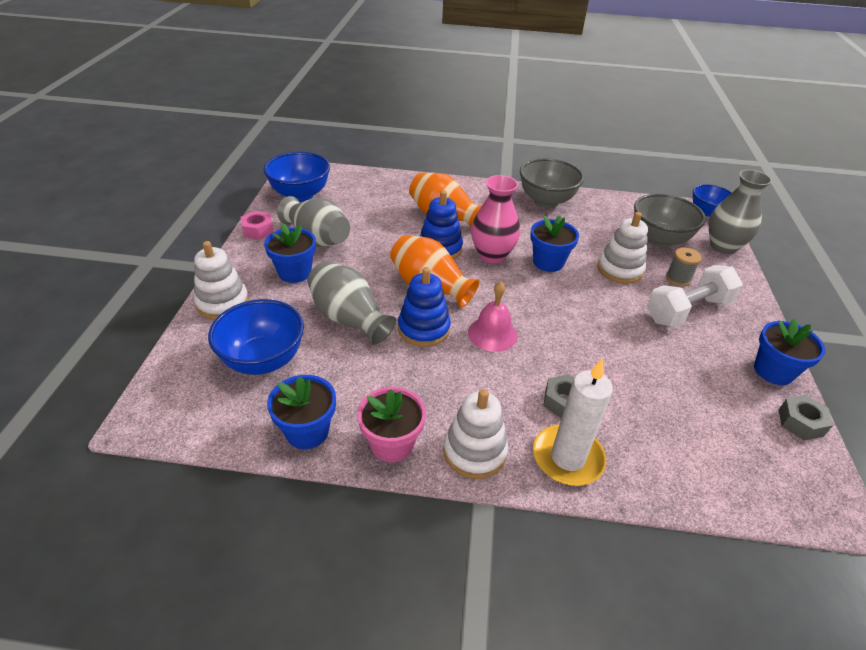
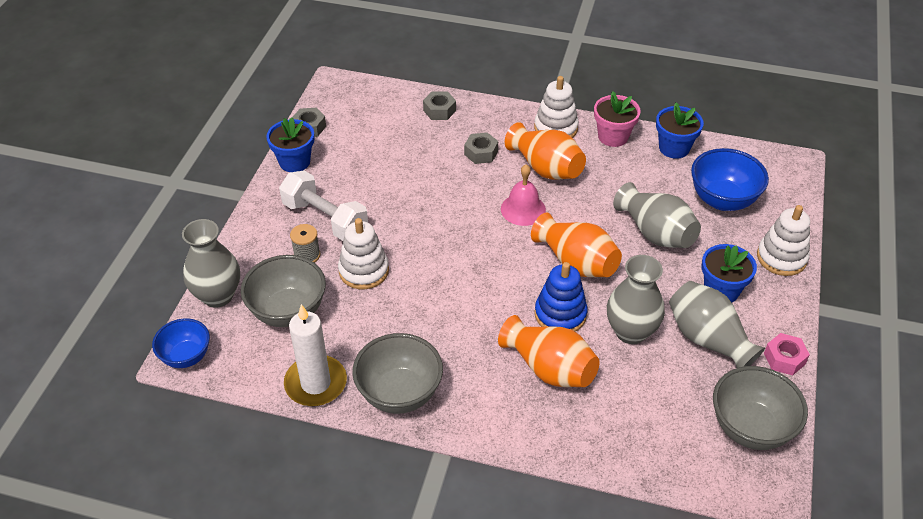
camera: 170 degrees left, 5 degrees up
(300, 195) = (750, 428): blue bowl -> grey bowl
(380, 240) = (631, 331): none -> grey vase
(424, 329) = (585, 218): blue stacking toy -> none
(477, 386) = (545, 168): none -> orange vase
(492, 255) = (501, 300): pink vase -> none
(548, 262) = (439, 286): blue flower pot -> none
(567, 458) = (492, 120): white candle -> white candle (316, 383)
(650, 469) = (439, 110): none -> grey nut
(687, 310) = (325, 219): white dumbbell -> white dumbbell turned 60 degrees clockwise

